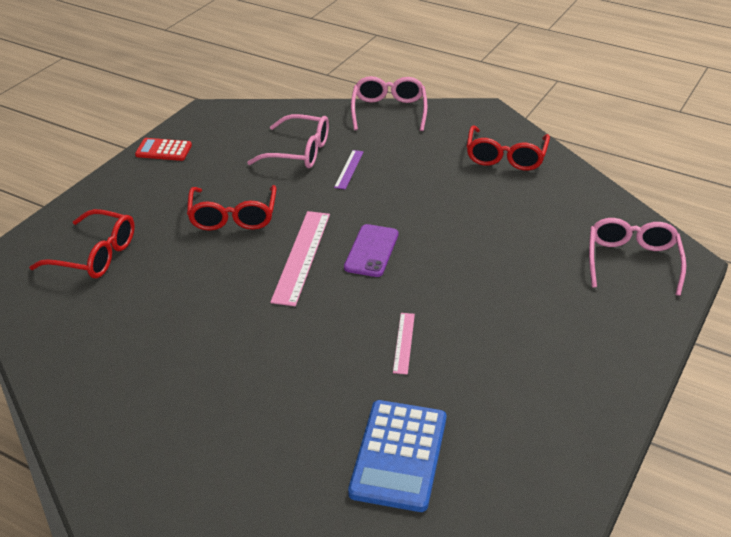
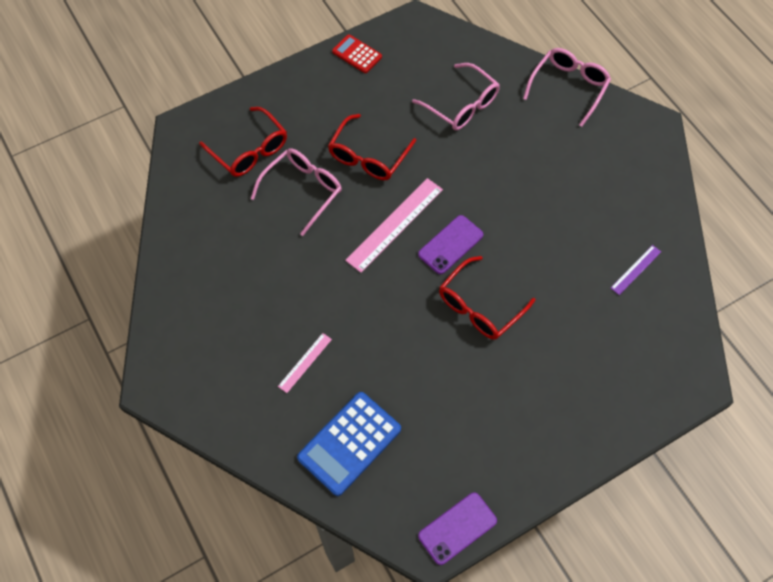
camera: 30 degrees right, 25 degrees up
(349, 169) = (490, 144): purple ruler -> purple ruler (635, 269)
(404, 342) = (416, 348): pink ruler -> pink ruler (305, 362)
(505, 157) = (632, 191): red glasses -> red glasses (479, 307)
(579, 476) = (457, 528): none -> purple phone
(632, 261) = (651, 360): pink glasses -> pink glasses (303, 190)

